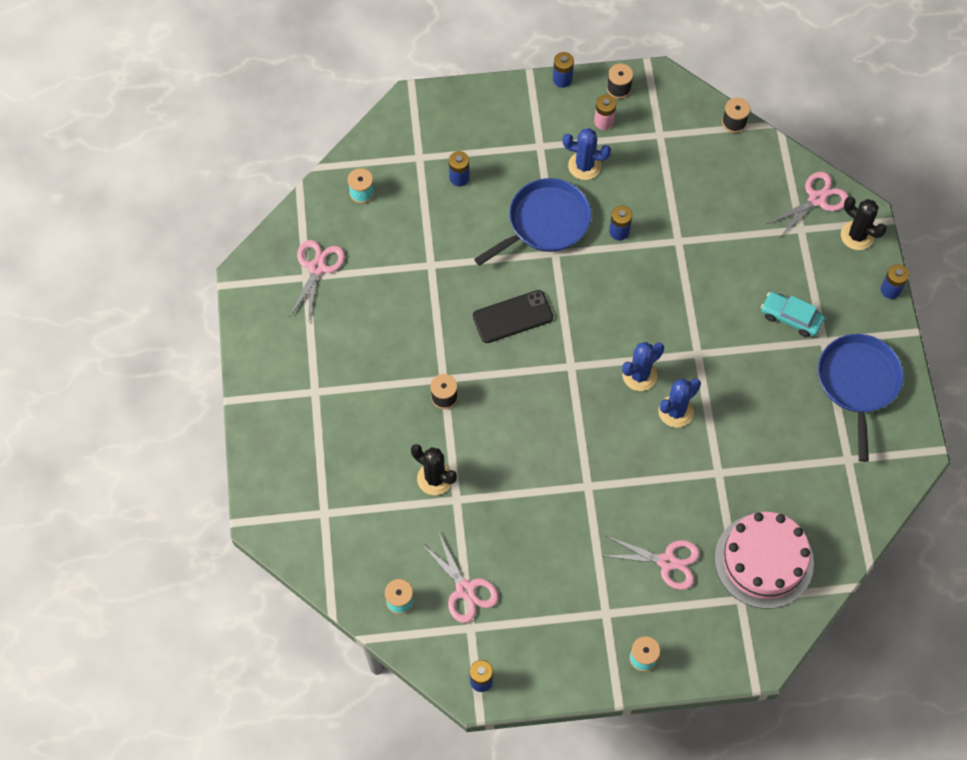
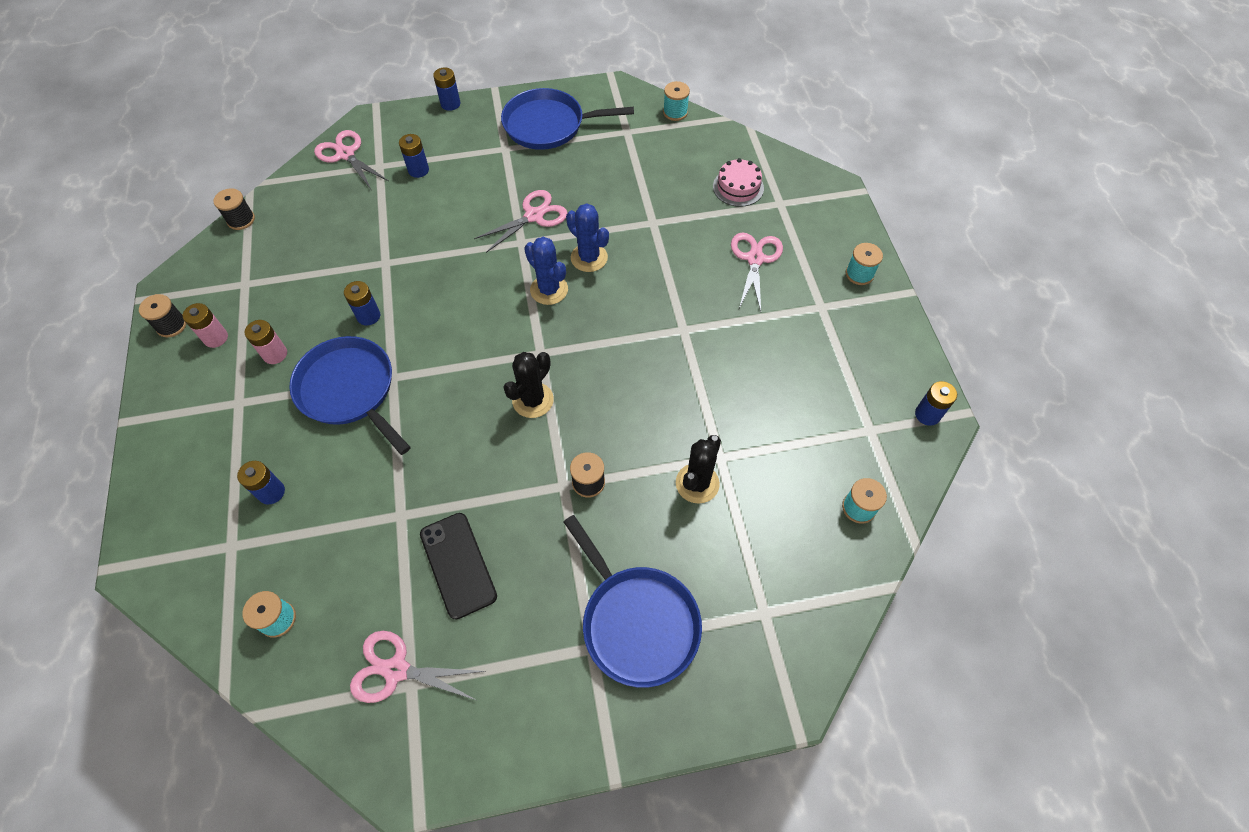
camera: 95 degrees left, 5 degrees down
(329, 423) = (637, 622): none -> blue pan
(465, 590) = (828, 438): pink scissors -> pink scissors (534, 216)
(512, 317) = (477, 415): black phone -> black phone (458, 565)
(562, 79) = (144, 384): blue battery -> blue battery (418, 170)
(584, 166) = (275, 354): blue cactus -> pink battery
(764, 560) = (738, 187): pink cake -> pink cake, size x0.54
(791, 318) = (480, 172): turquoise car -> none
(857, 235) = (390, 126): black cactus -> black cactus (533, 400)
(878, 511) = (675, 112): none -> turquoise spool

